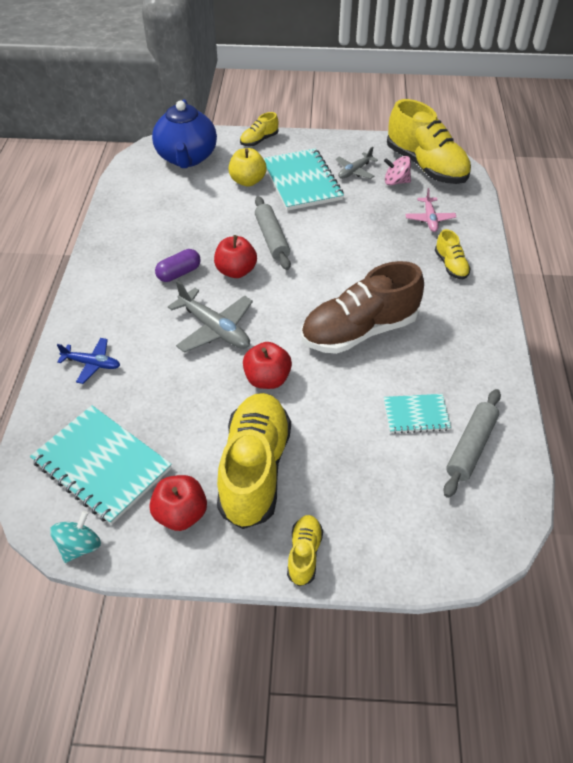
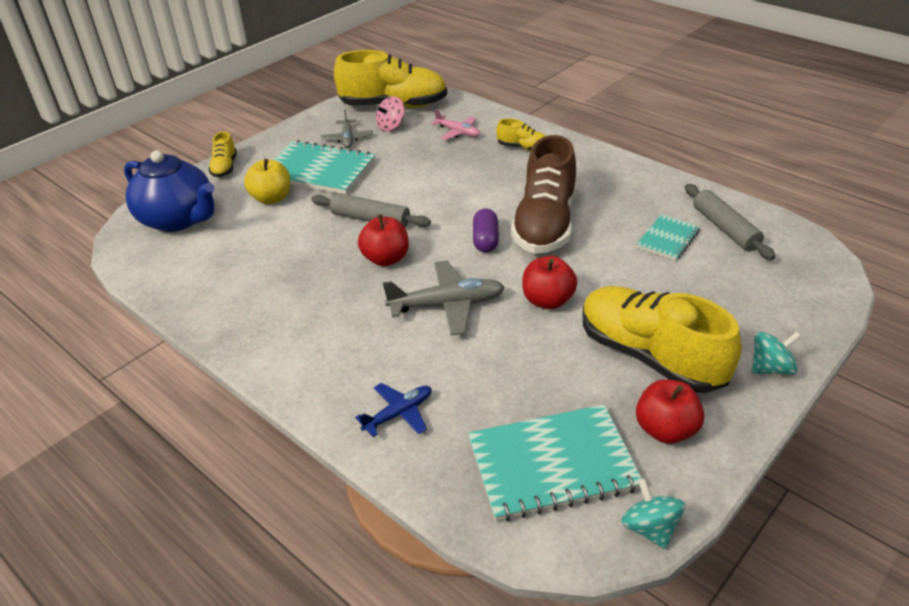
camera: 50 degrees left, 10 degrees down
(179, 273) = (341, 296): purple capsule -> purple capsule (485, 240)
(304, 554) = (770, 368): yellow shoe -> turquoise spinning top

